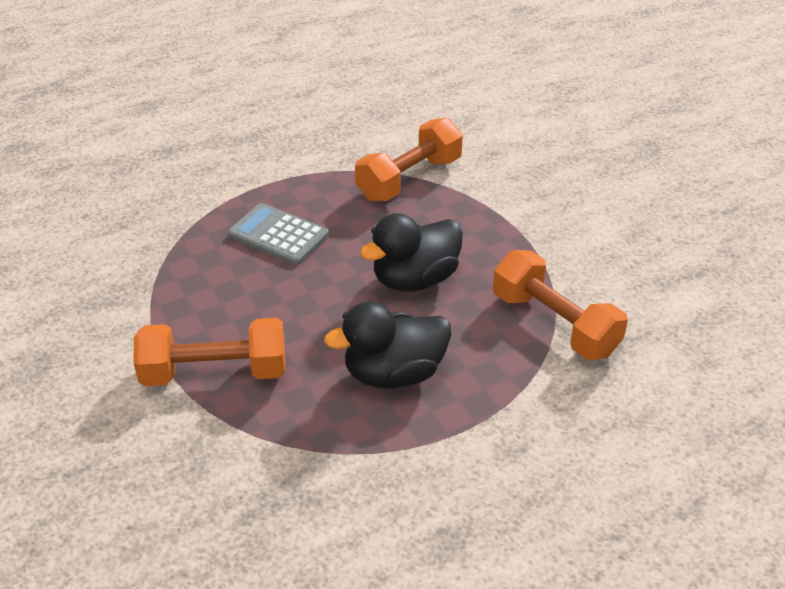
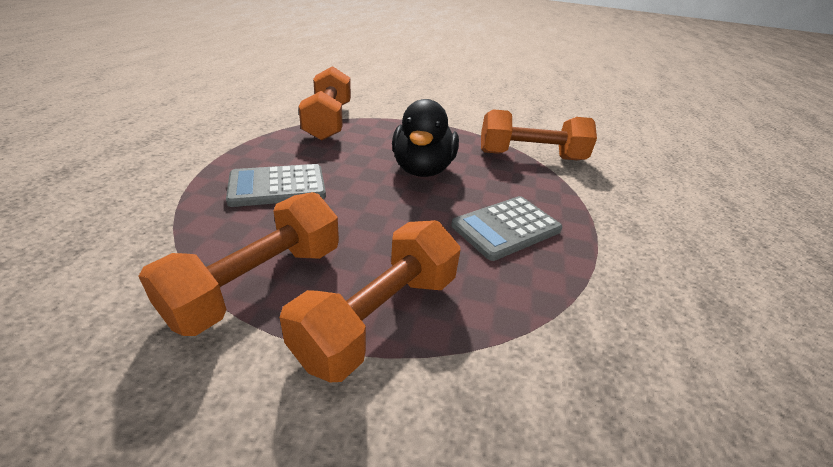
camera: 50 degrees left, 5 degrees down
(181, 307) = (258, 283): none -> orange dumbbell
(394, 373) = (506, 228): black duck -> grey calculator

